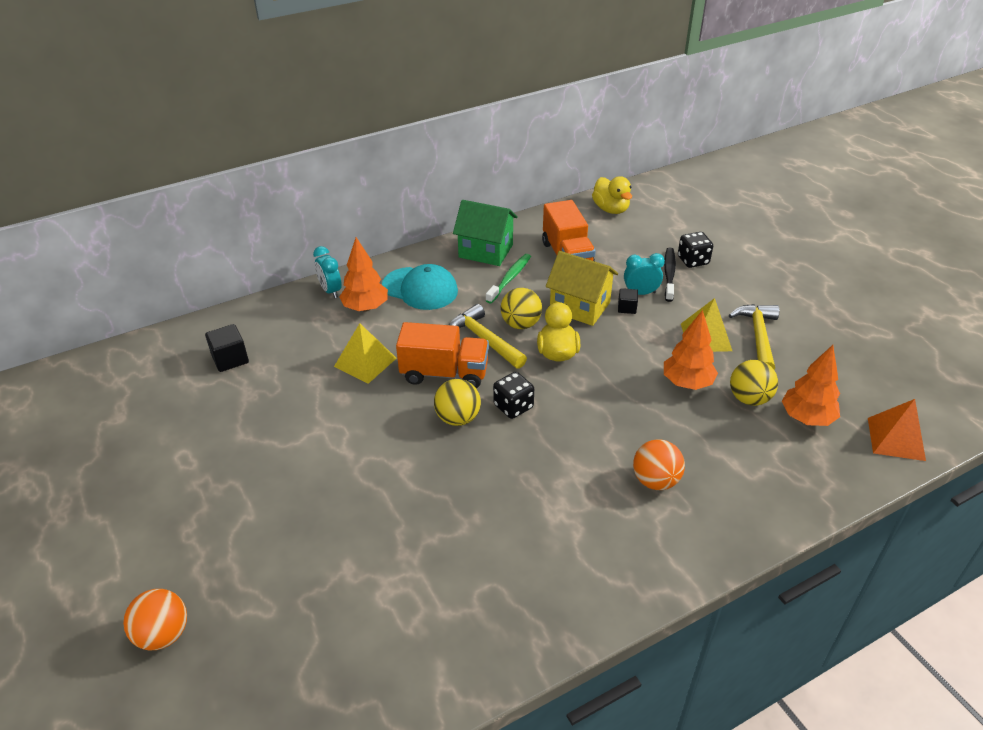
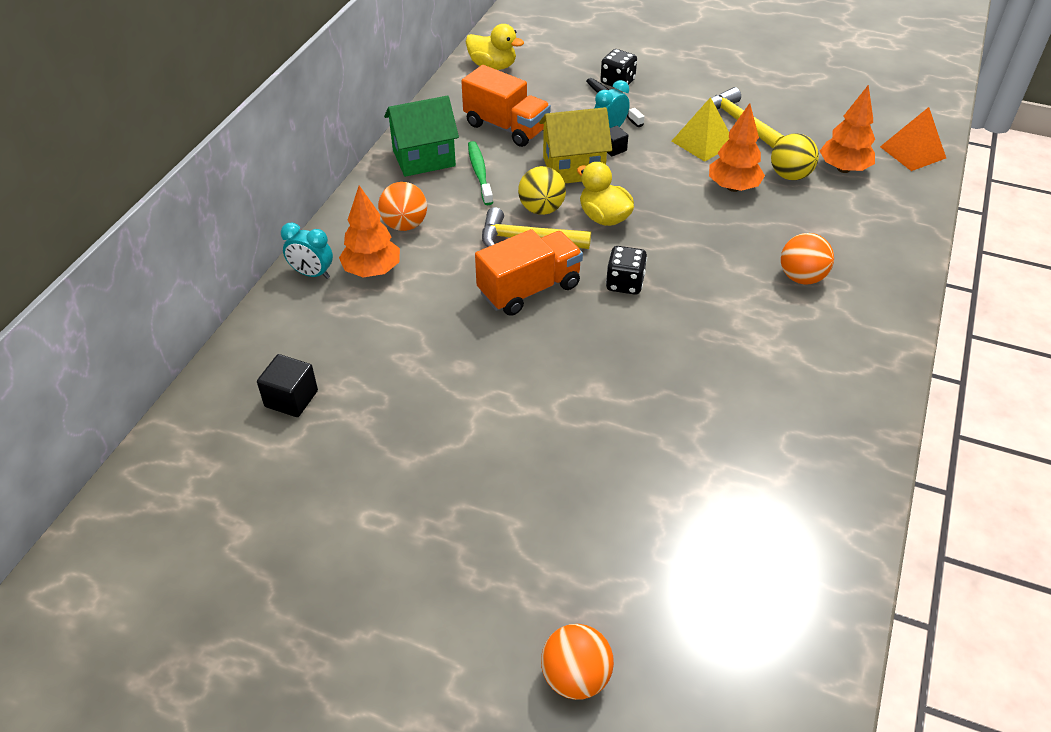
camera: 40 degrees left, 5 degrees up
(365, 362) = (441, 321): yellow pyramid -> none
(420, 289) = (405, 225): turquoise cap -> orange ball
(458, 418) = (591, 321): yellow ball -> none

